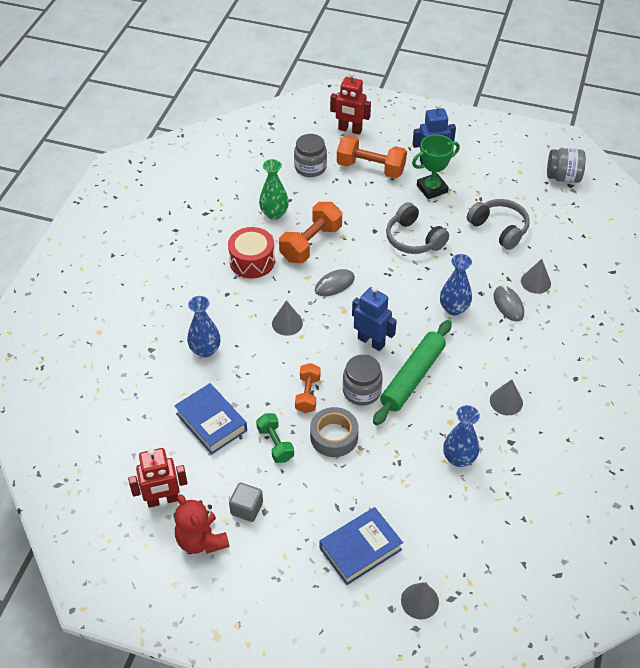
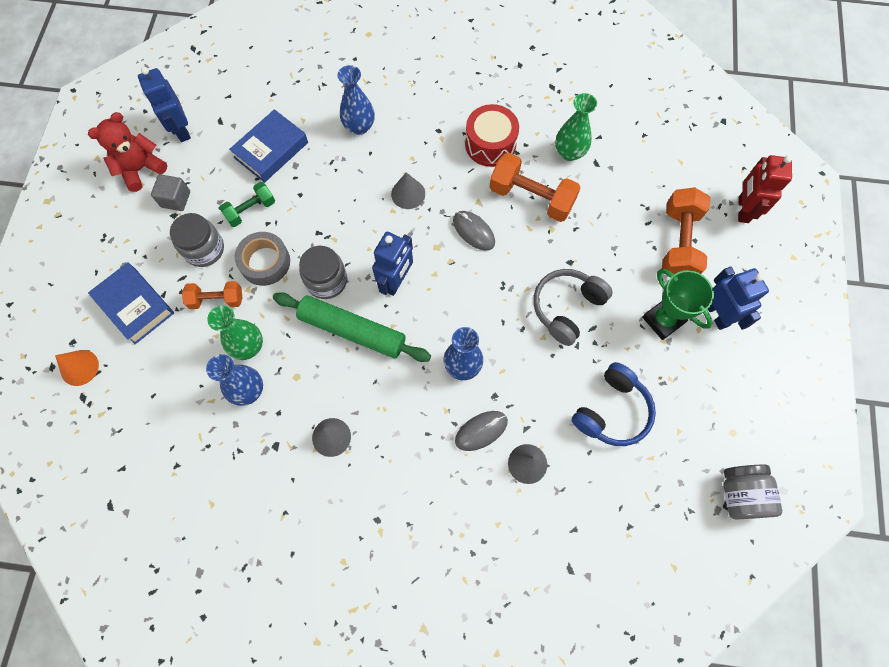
camera: 80 degrees right, 20 degrees up
(163, 500) = (181, 130): red robot -> blue robot
(308, 394) = (315, 229): orange dumbbell -> orange dumbbell (217, 300)
(310, 167) = (658, 176): grey jar -> grey jar (204, 249)
(417, 455) = (248, 346): none -> green vase
(419, 601) = (79, 367): grey cone -> orange cone
(499, 229) = (612, 411): grey headphones -> blue headphones

